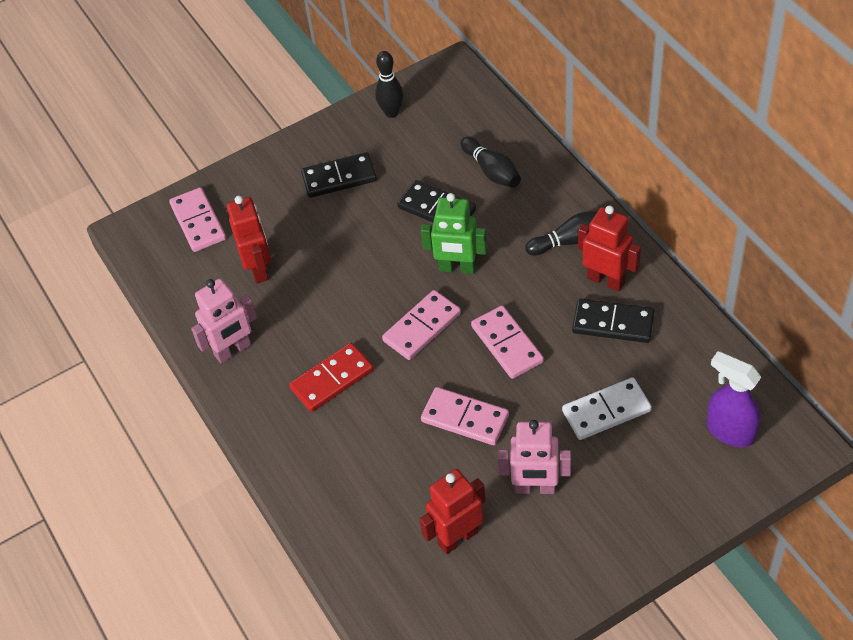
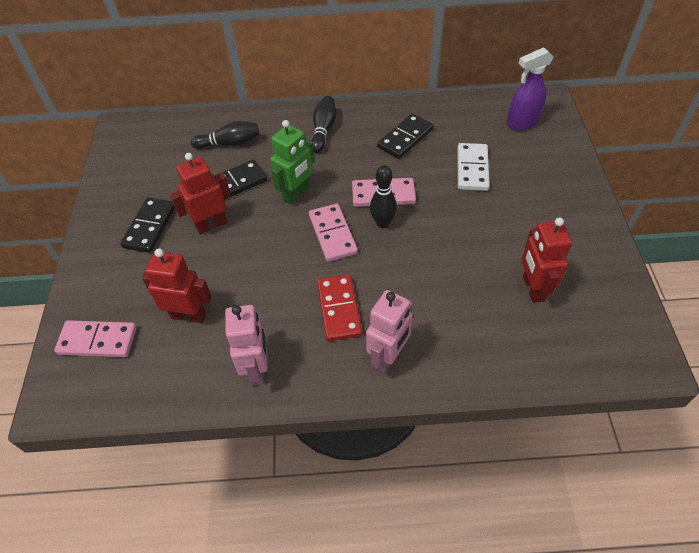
camera: 65 degrees left, 0 degrees up
(391, 112) = (122, 173): black bowling pin -> black bowling pin (383, 223)
(465, 418) = (431, 242): pink domino -> none
(535, 488) = (513, 228): pink robot -> pink robot (388, 357)
(606, 280) = (369, 127): red robot -> red robot (211, 225)

